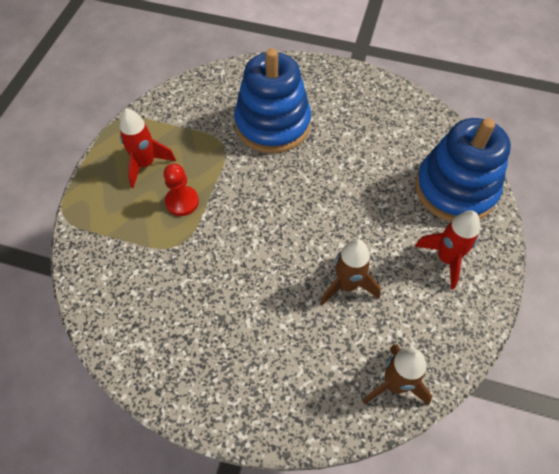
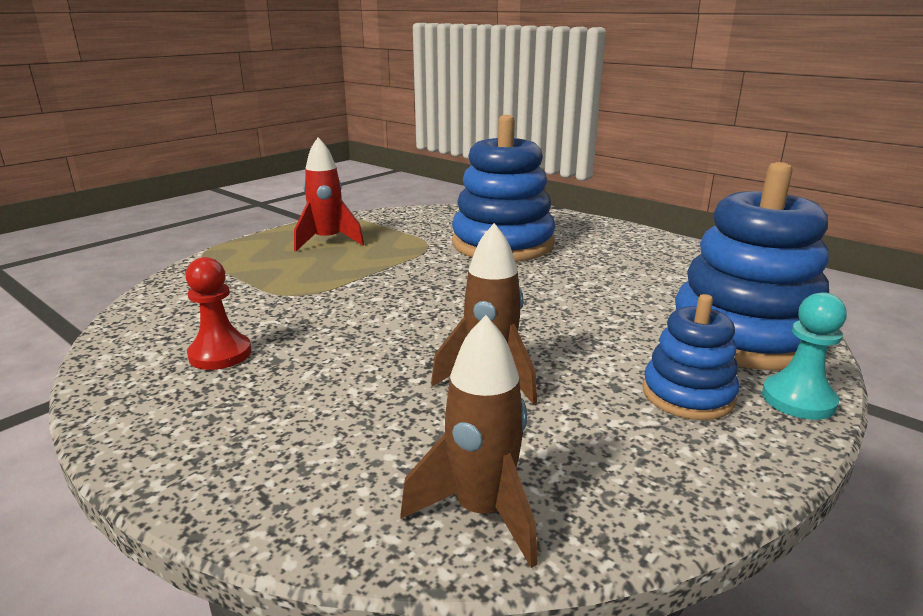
camera: 25 degrees right, 35 degrees down
(182, 202) = (337, 269): red pawn -> red pawn (220, 354)
(446, 259) = (688, 395): red rocket -> blue stacking toy
(495, 241) = (798, 399): none -> turquoise pawn

